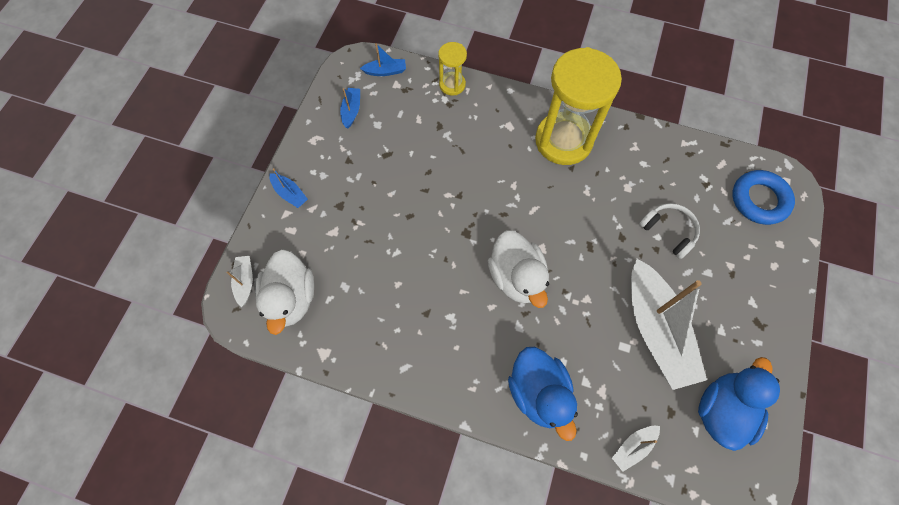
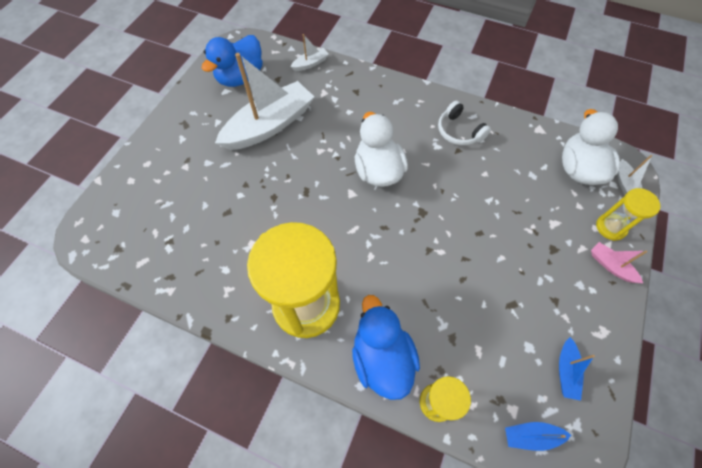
camera: 175 degrees left, 5 degrees down
(277, 231) = (610, 227): none -> yellow hourglass
(290, 194) = (610, 266): blue boat -> pink boat
(539, 393) = (371, 95): blue duck -> blue duck (382, 357)
(656, 330) = (269, 125): white boat -> white boat turned 60 degrees clockwise
(668, 231) = (228, 198): white headphones -> white headphones (459, 131)
(759, 200) = (125, 221): blue ring -> none

